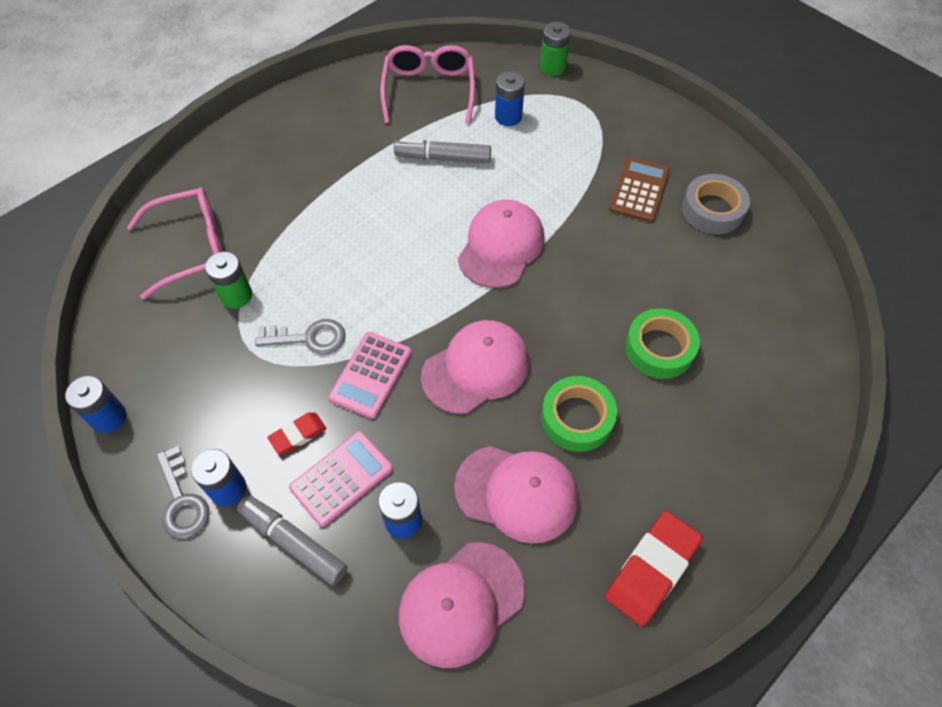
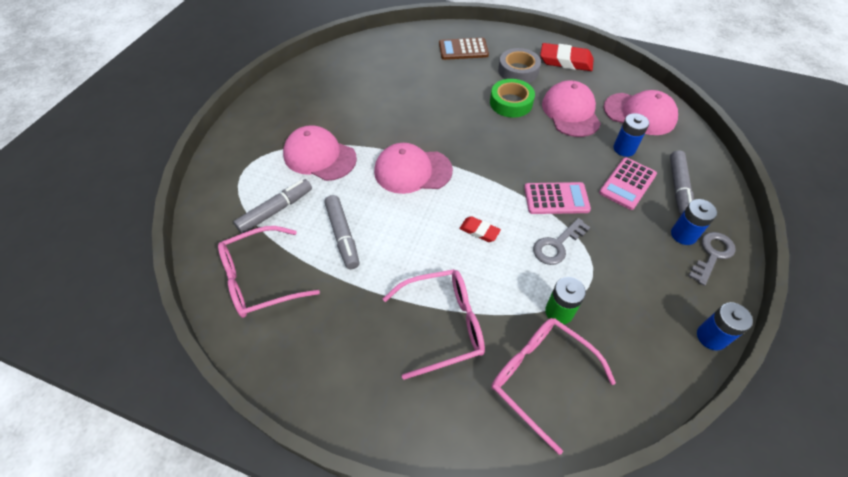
camera: 115 degrees left, 5 degrees down
(292, 199) = (443, 325): none -> pink glasses
(298, 435) = (623, 217): red eraser -> red eraser (479, 231)
(309, 338) = (557, 245): grey key -> grey key turned 105 degrees counterclockwise
(342, 478) = (627, 184): pink calculator -> pink calculator turned 75 degrees counterclockwise
(476, 368) = (513, 151): pink cap -> pink cap (319, 156)
(508, 117) = (276, 210): blue battery -> grey marker
(552, 67) = (201, 201): green battery -> none
(639, 190) = (324, 119): brown calculator -> brown calculator (463, 49)
(659, 348) = (444, 84): green tape -> none
(712, 210) = (326, 85): grey tape -> grey tape (518, 71)

